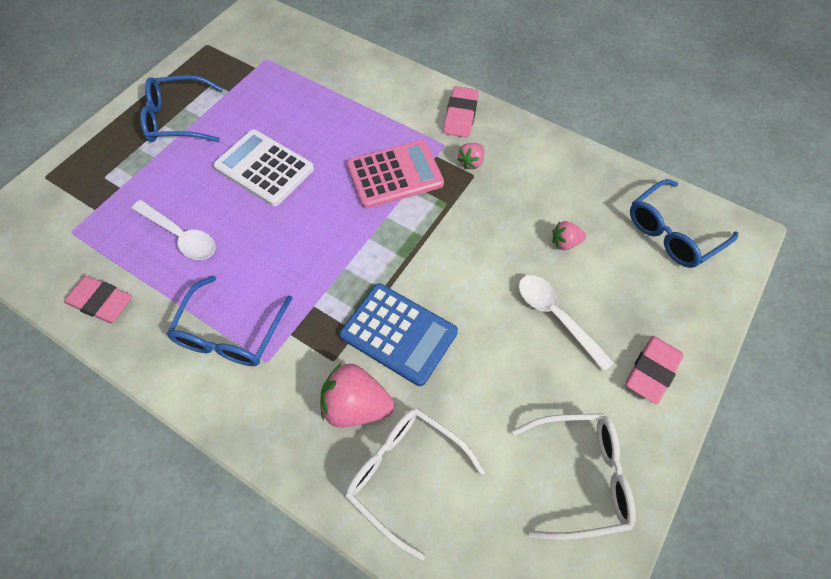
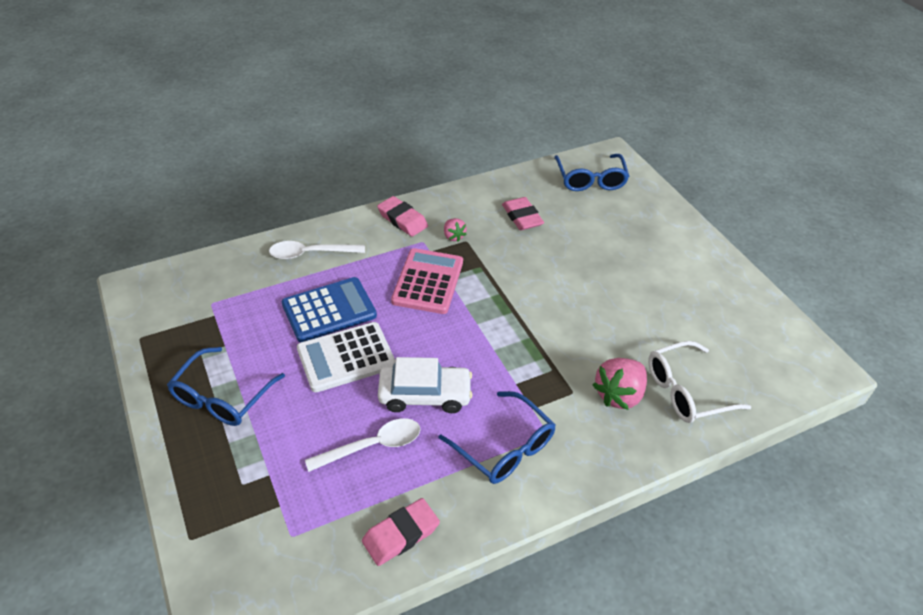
camera: 60 degrees left, 15 degrees down
(256, 243) = (425, 395): none -> white car
(399, 334) = (575, 345): blue calculator -> blue calculator (329, 310)
(556, 317) = (615, 261): white spoon -> white spoon (310, 253)
(565, 243) = (561, 228): pink strawberry -> none
(580, 476) = (731, 307): white glasses -> none
(651, 371) = (680, 241): pink eraser -> pink eraser (522, 217)

